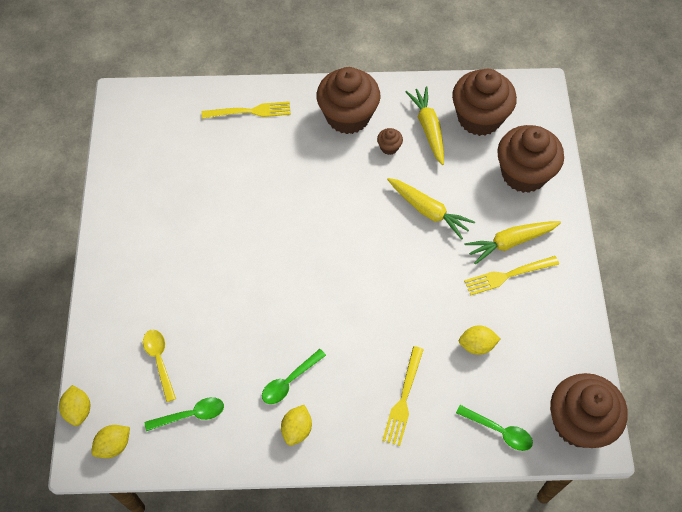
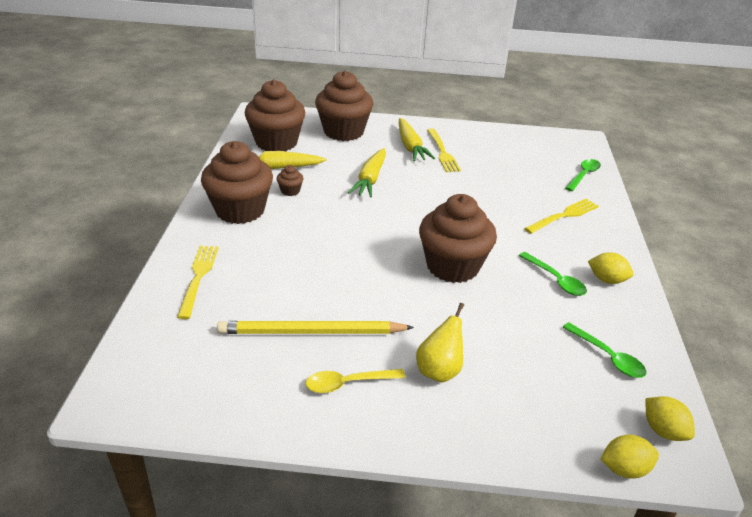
camera: 85 degrees left, 25 degrees down
(159, 361) = (543, 380): yellow spoon -> yellow spoon (348, 383)
(164, 287) = (439, 370): none -> yellow pear
(191, 415) = (607, 356): green spoon -> green spoon turned 150 degrees clockwise
(197, 198) = (312, 332): none -> yellow pencil
(403, 399) = (564, 215): yellow fork -> yellow fork turned 60 degrees counterclockwise
(428, 211) = (370, 179): yellow carrot -> yellow carrot turned 150 degrees clockwise
(477, 345) = (508, 174): yellow lemon -> none
(578, 422) = (569, 143): brown cupcake -> brown cupcake (452, 266)

